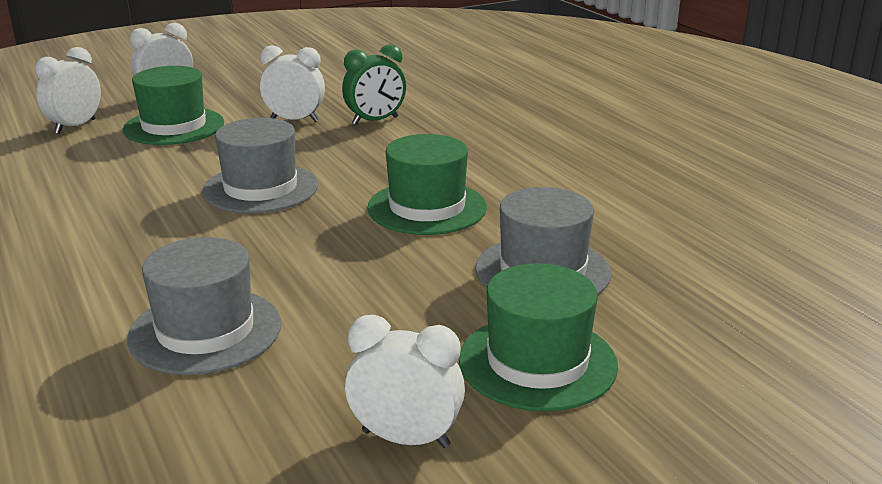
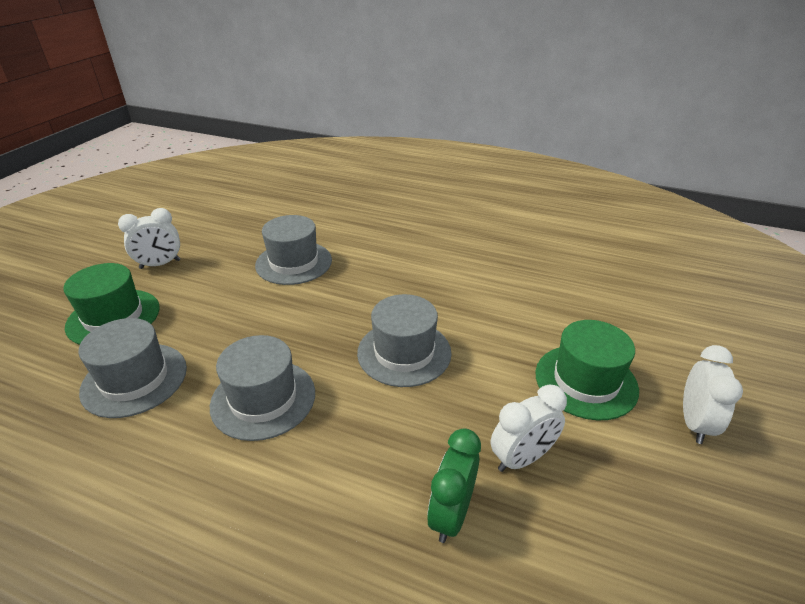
camera: 140 degrees right, 10 degrees up
(75, 126) = (639, 338): white clock -> none
(427, 207) = (263, 398): green hat -> grey hat

